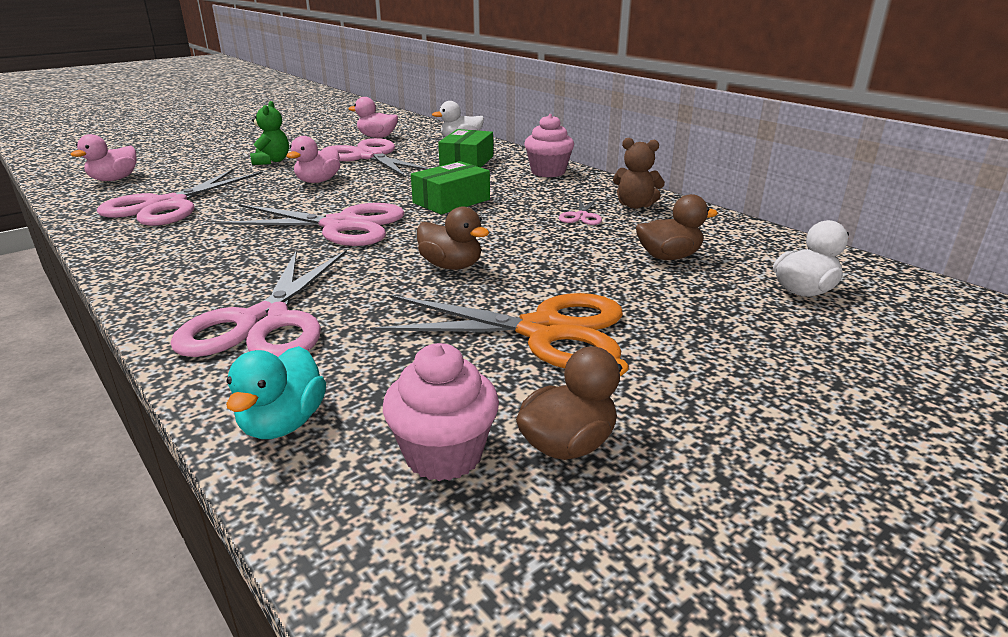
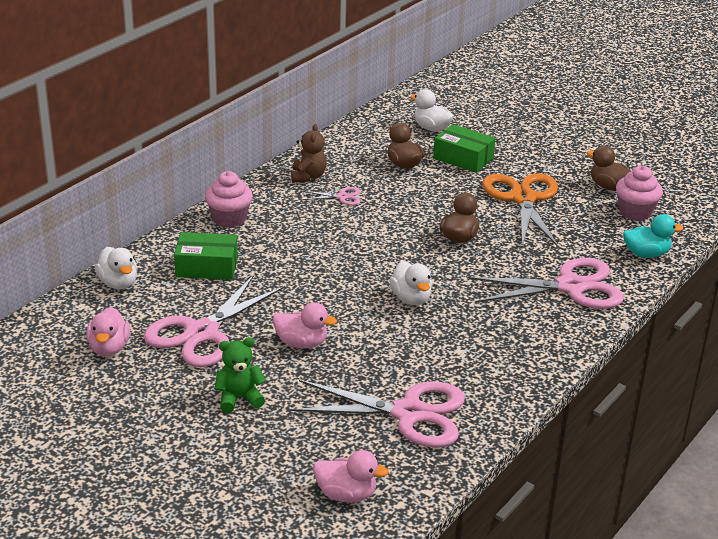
camera: 105 degrees left, 5 degrees up
(341, 226) = (411, 299): pink scissors -> white duck
(451, 201) = (331, 257): green box -> green box (463, 158)

